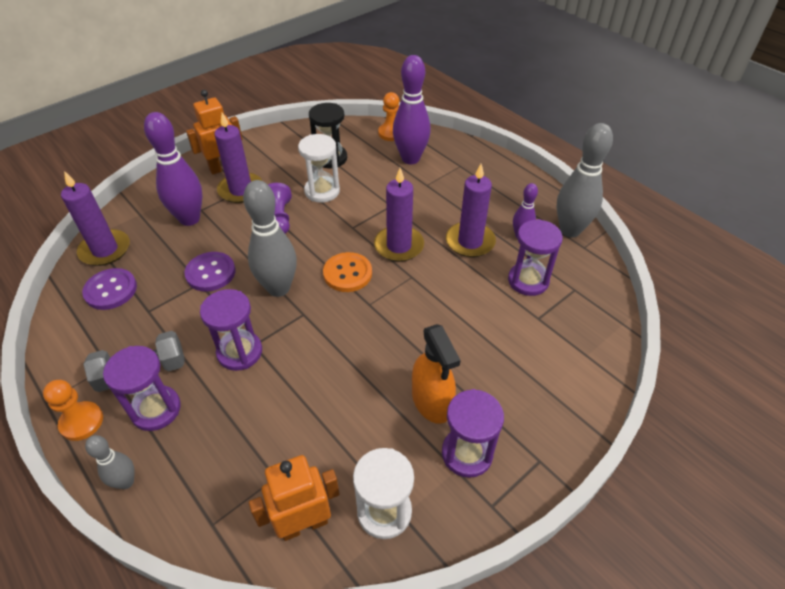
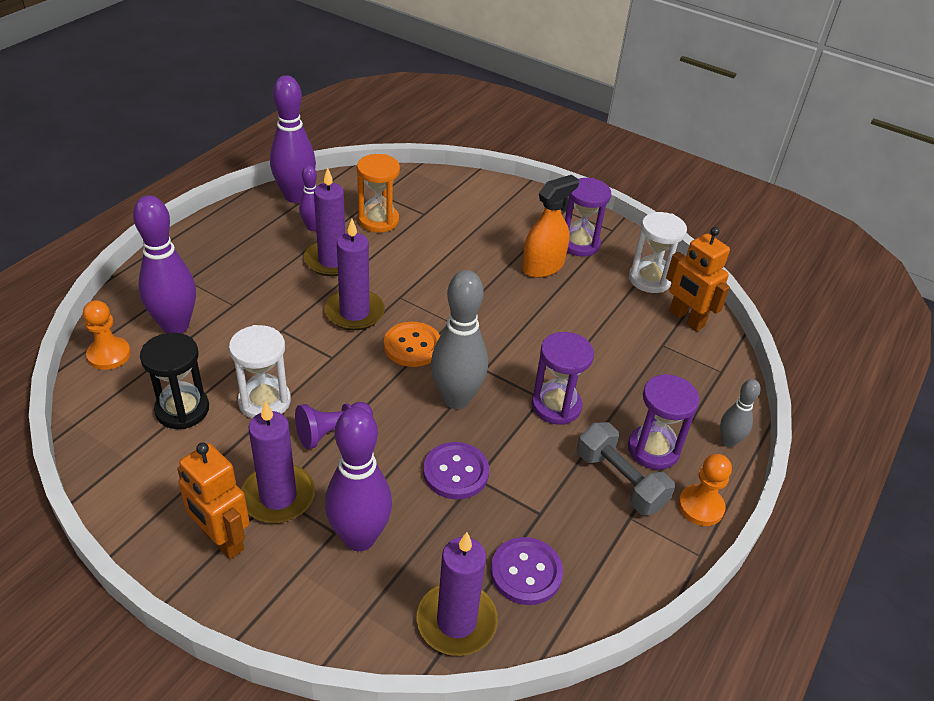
camera: 110 degrees left, 5 degrees down
(528, 281) = (378, 220): purple hourglass -> orange hourglass
(570, 230) = (295, 196): grey bowling pin -> purple bowling pin

